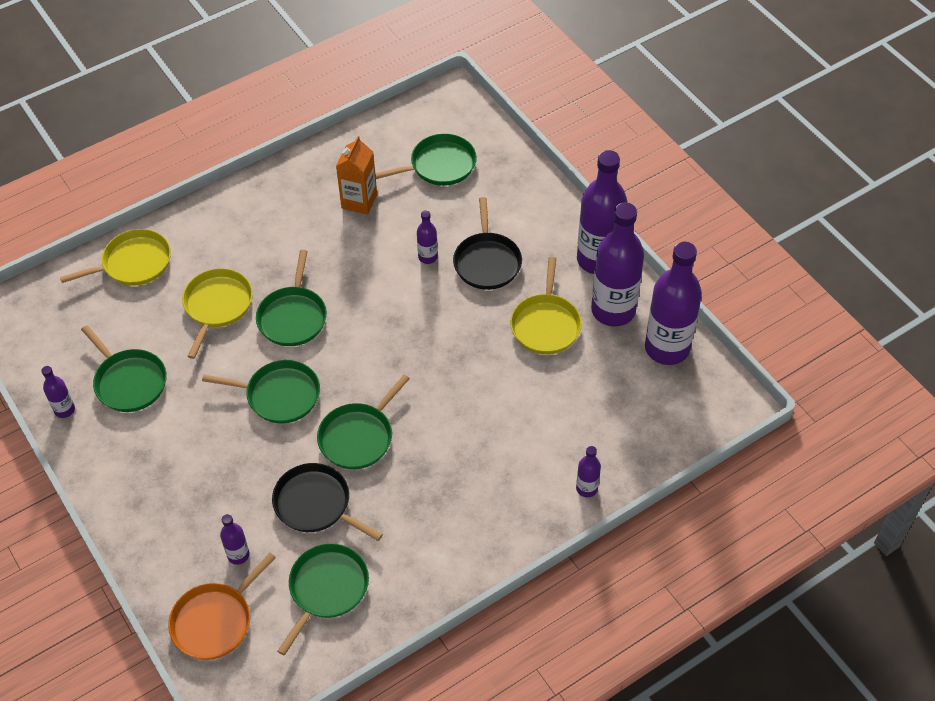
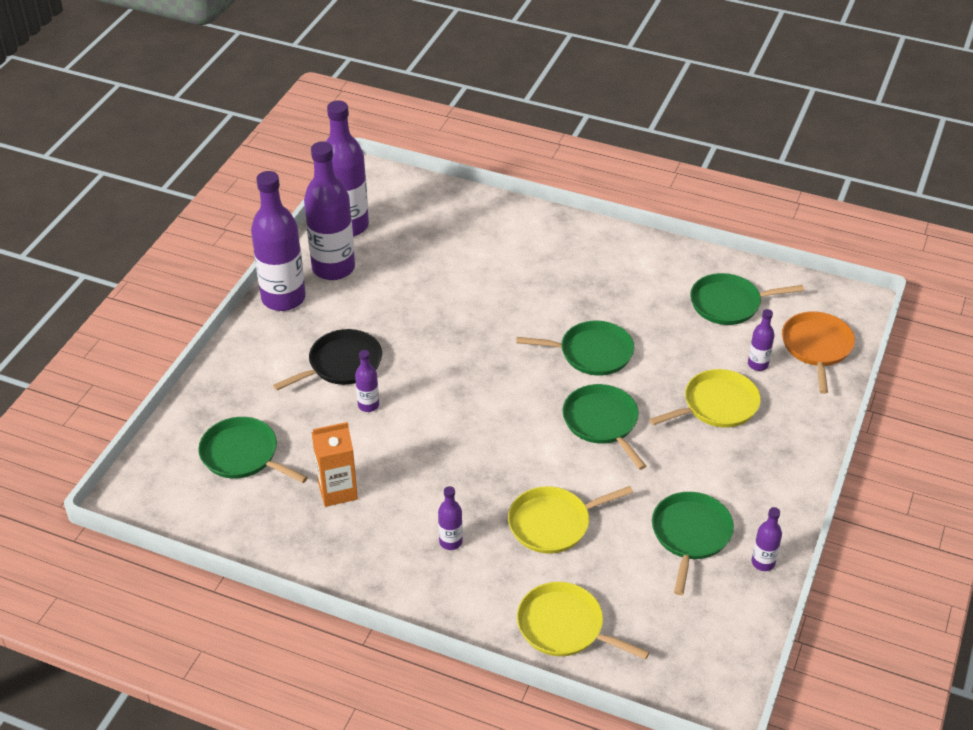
camera: 125 degrees left, 10 degrees down
(215, 621) = (816, 347): orange pan -> orange pan turned 90 degrees counterclockwise
(293, 317) = (515, 460): green pan -> none
(316, 504) = (673, 345): black pan -> none
(546, 324) = (381, 299): yellow pan -> yellow pan (717, 405)
(586, 488) = (514, 216): purple bottle -> purple bottle (450, 542)

